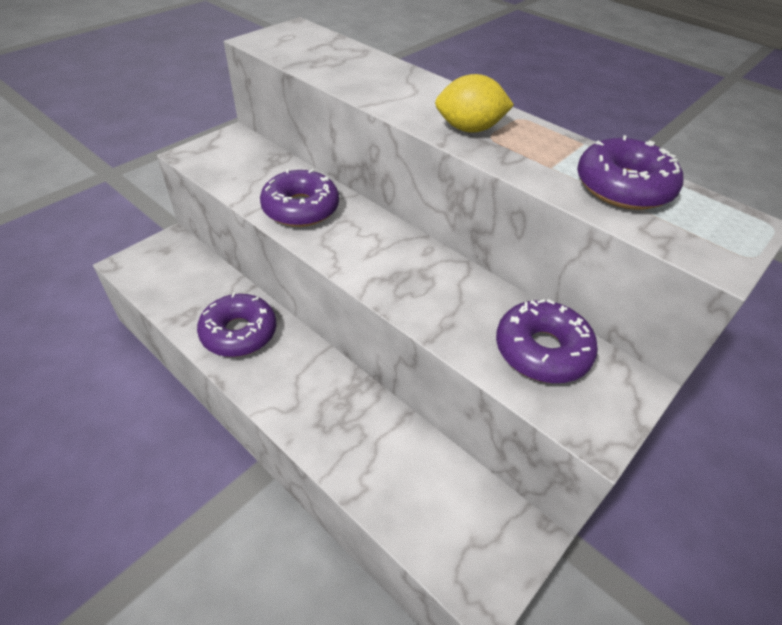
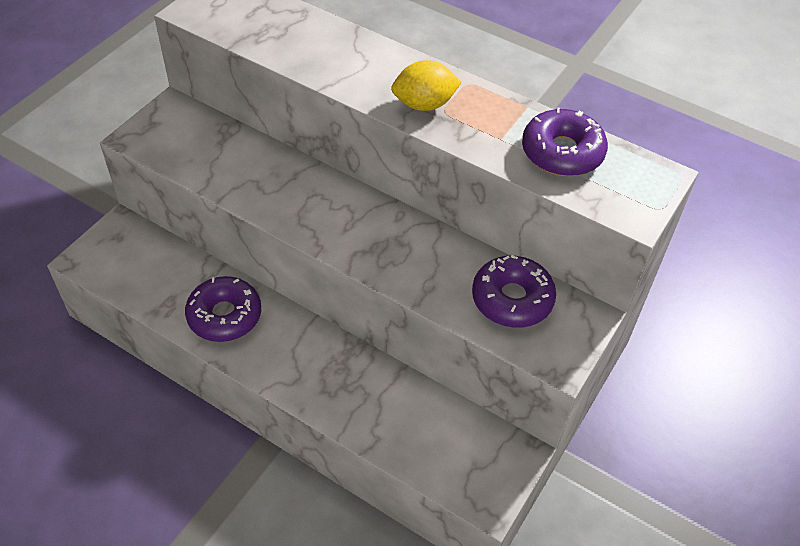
camera: 10 degrees left, 5 degrees up
(301, 208) = (268, 187): purple donut -> none

